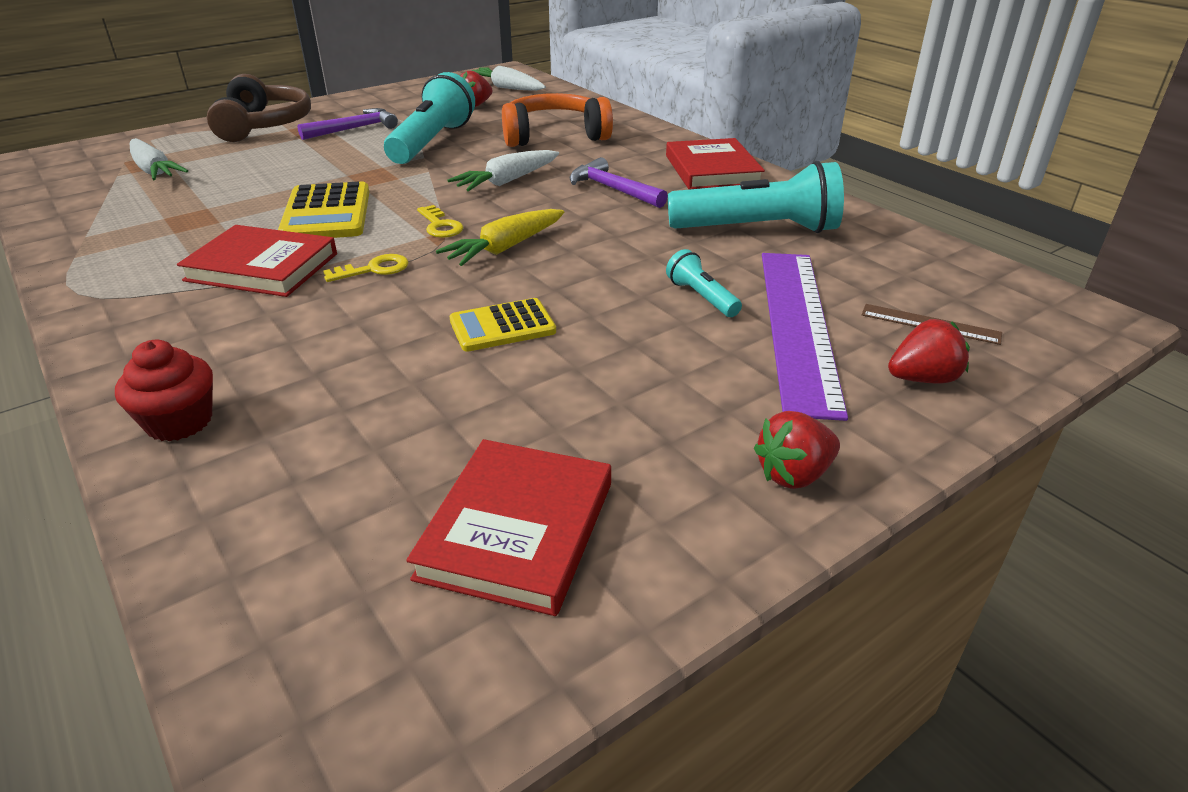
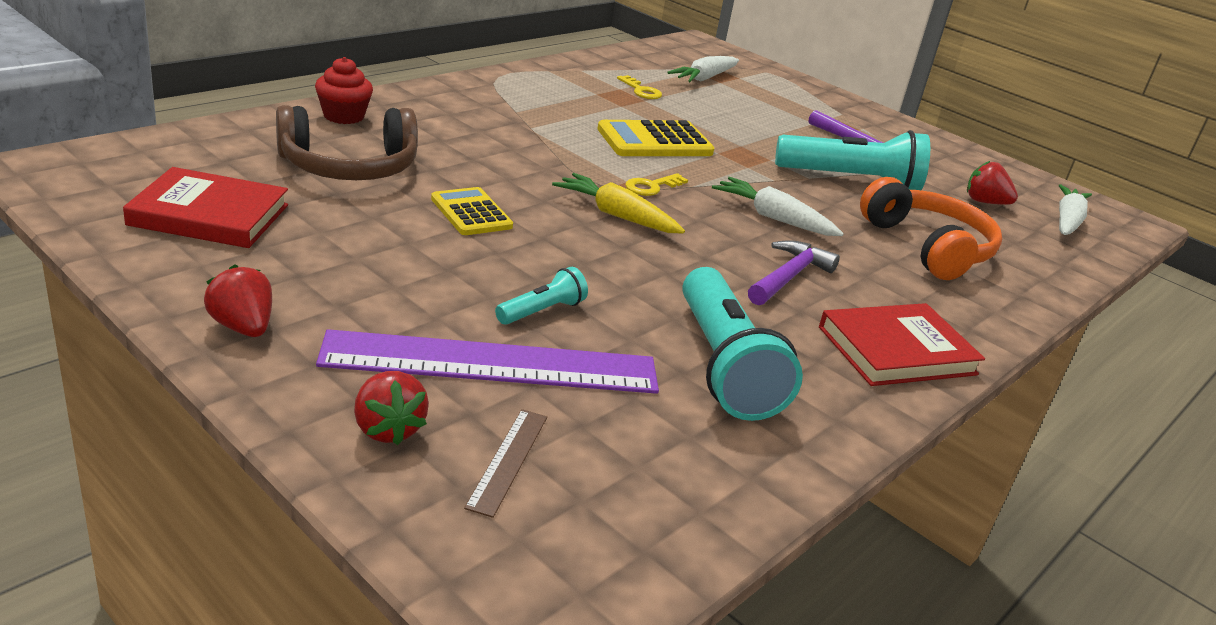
camera: 75 degrees right, 5 degrees down
(262, 267) = (550, 124): red book -> none
(264, 125) = (832, 107): brown headphones -> brown headphones (349, 167)
(374, 269) = (558, 162): yellow key -> yellow key (641, 91)

